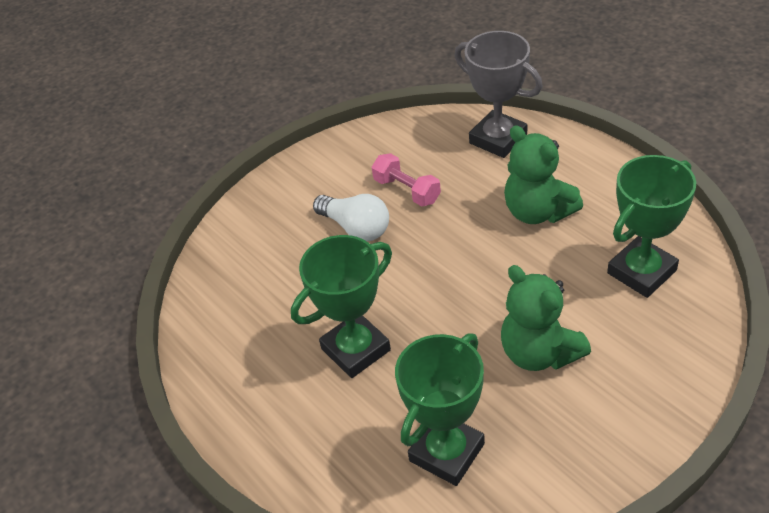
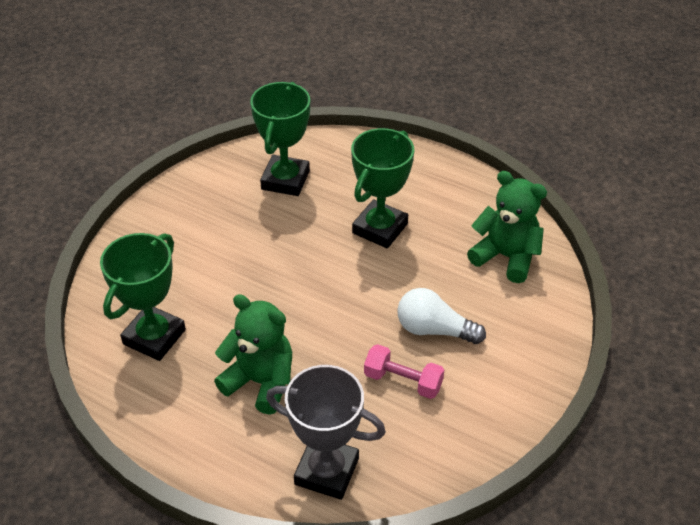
camera: 155 degrees right, 0 degrees up
(539, 353) = (234, 253): green teddy bear -> green teddy bear (506, 257)

